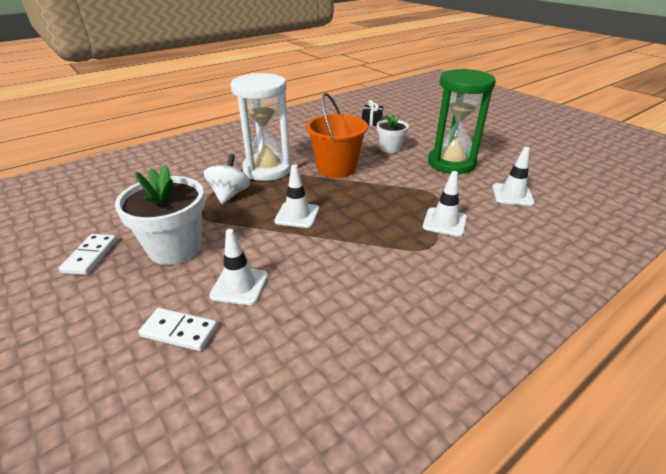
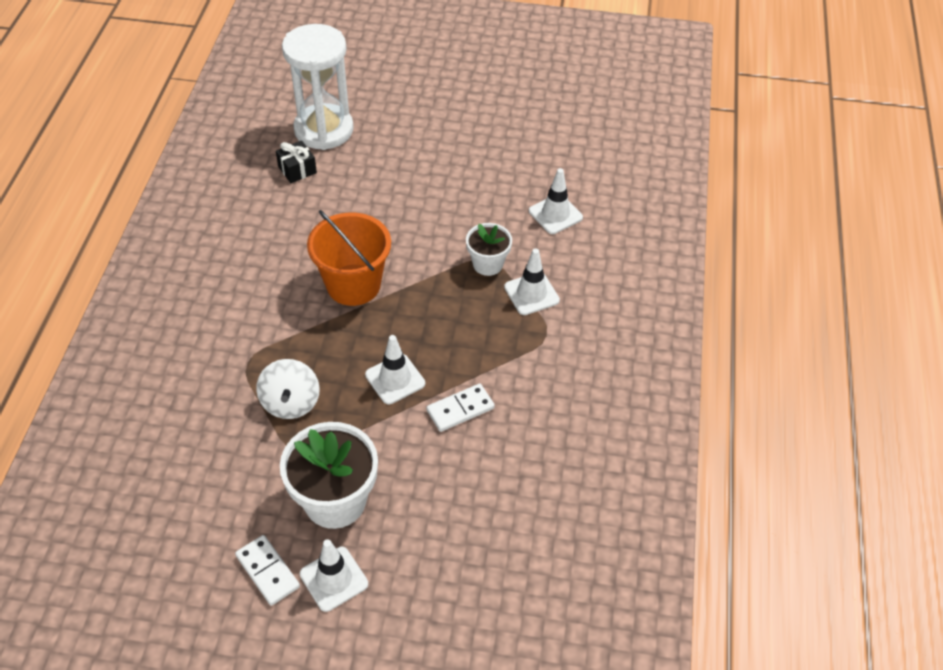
camera: 45 degrees left, 15 degrees up
(179, 331) = (455, 559): white domino -> white domino (460, 409)
(229, 194) = (290, 403): white spinning top -> white spinning top turned 150 degrees counterclockwise
(239, 286) = (445, 489): white traffic cone -> white traffic cone (334, 579)
(267, 169) = (279, 338): white hourglass -> white hourglass (324, 130)
(390, 148) = (373, 211): white flower pot -> white flower pot (488, 264)
(451, 163) = (461, 198): green hourglass -> none

